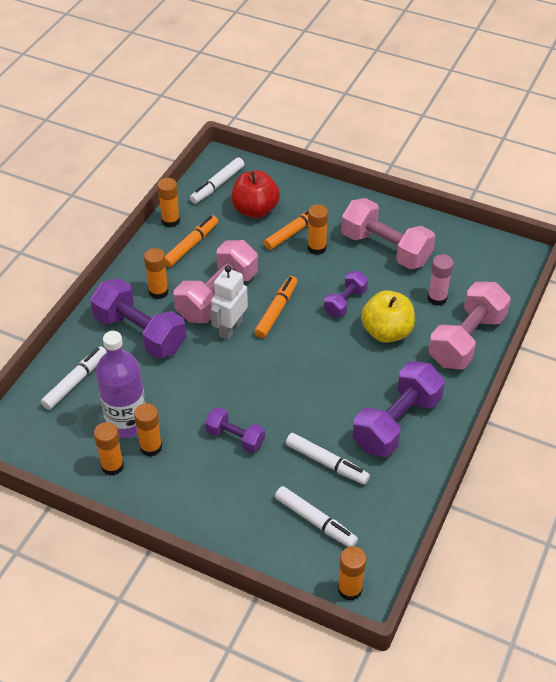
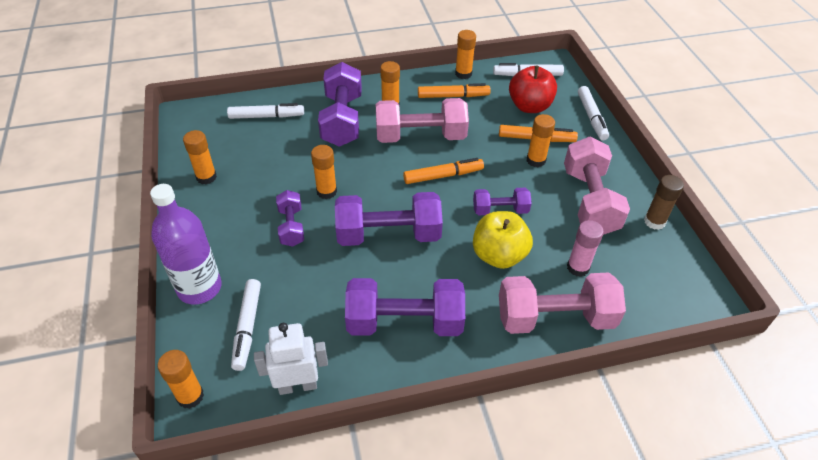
camera: 50 degrees right, 0 degrees up
(127, 422) = (253, 161): purple bottle -> purple bottle (199, 288)
(151, 447) = (241, 186): orange glue stick -> orange glue stick (326, 191)
(230, 328) = (396, 161): white robot -> white robot (297, 385)
(304, 382) = (388, 234): none -> purple dumbbell
(327, 463) = (316, 299): white marker -> white marker (591, 117)
(436, 230) = (654, 221): none -> brown glue stick

